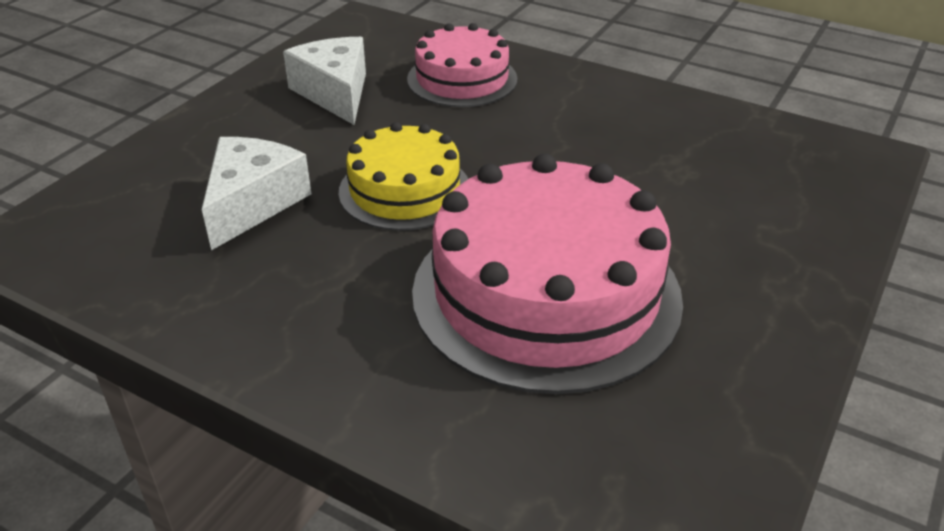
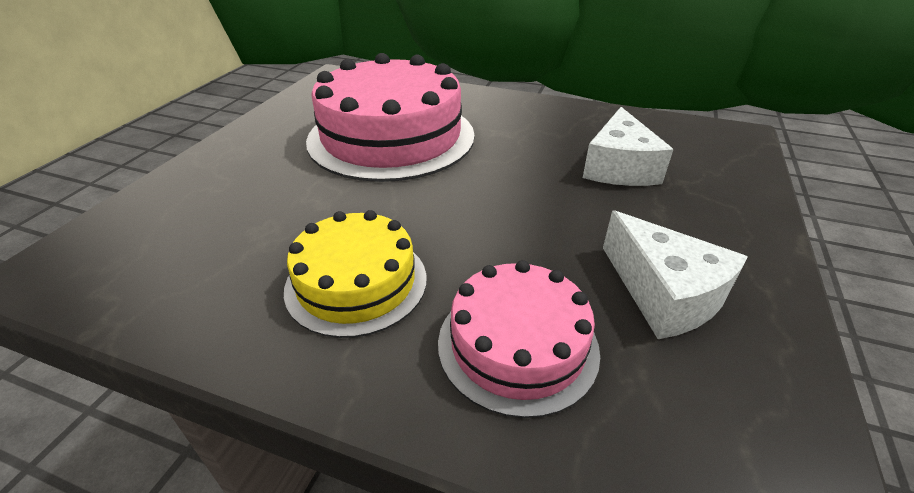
camera: 170 degrees right, 0 degrees up
(404, 190) = (511, 187): yellow cake -> yellow cake (356, 282)

